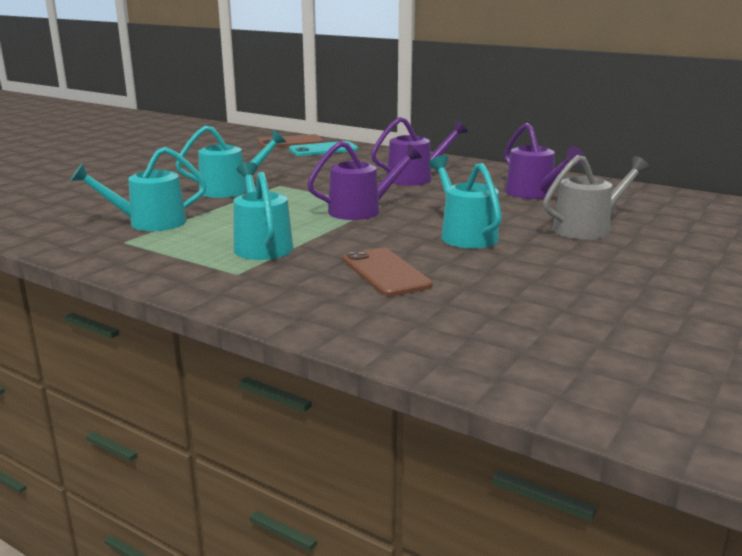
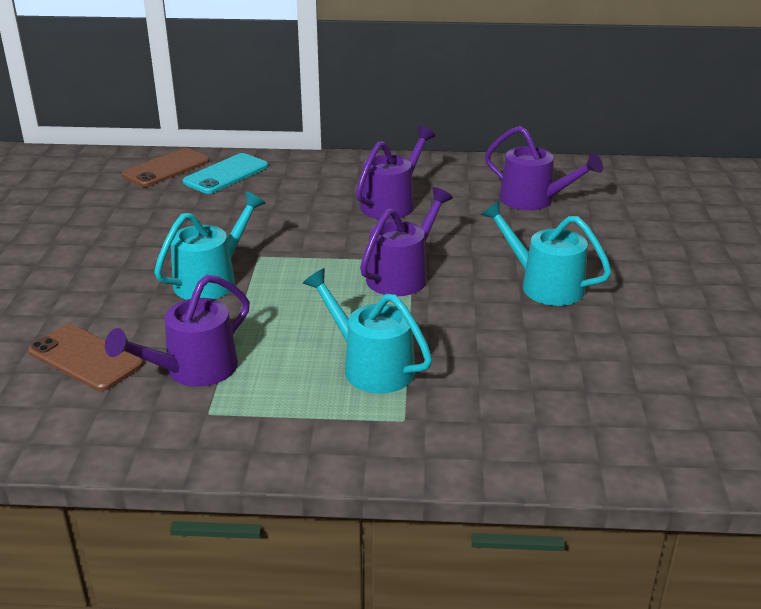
camera: 30 degrees left, 10 degrees up
(149, 223) = (193, 370): turquoise watering can -> purple watering can
(385, 272) = (540, 367): brown phone -> brown phone (85, 358)
(588, 228) = (634, 242): grey watering can -> none

